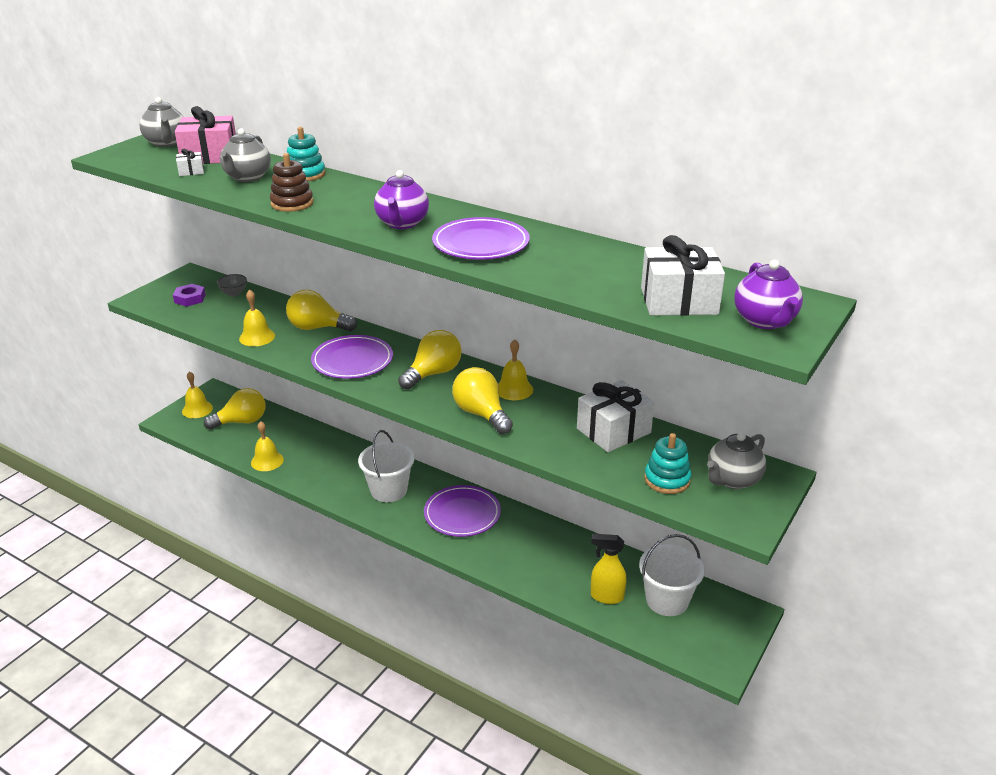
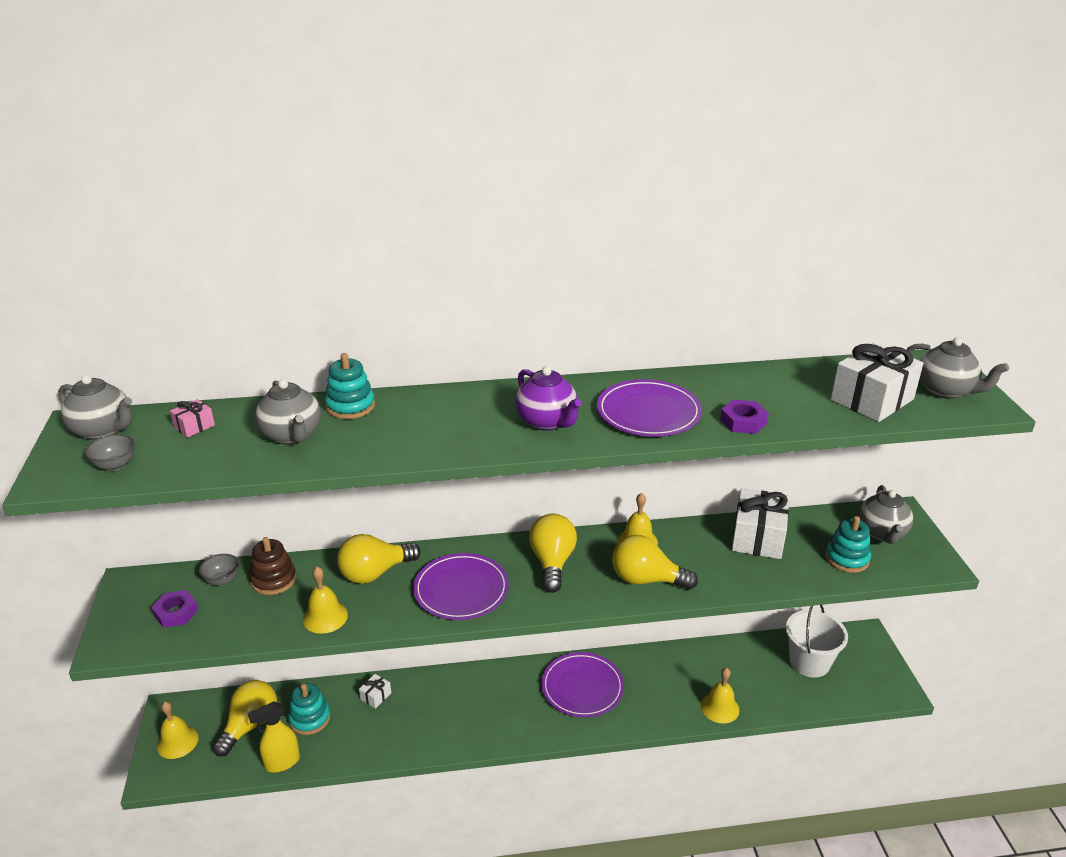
camera: 40 degrees left, 0 degrees up
(143, 160) = (115, 466): none -> grey bowl
(191, 171) = (209, 455): white gift -> white gift (376, 696)
(210, 156) = (194, 426): pink gift -> pink gift, size x0.46
(267, 461) = (334, 751): yellow bell -> yellow bell (720, 707)
(275, 436) = (310, 718): none -> turquoise stacking toy
(292, 203) = (401, 446): brown stacking toy -> brown stacking toy (274, 580)
(388, 490) = (492, 705): white bucket -> none
(538, 273) = (743, 421): none -> purple nut
(606, 596) = (770, 688): yellow spray bottle -> yellow spray bottle (282, 763)
(765, 321) = (945, 391): purple teapot -> grey teapot

